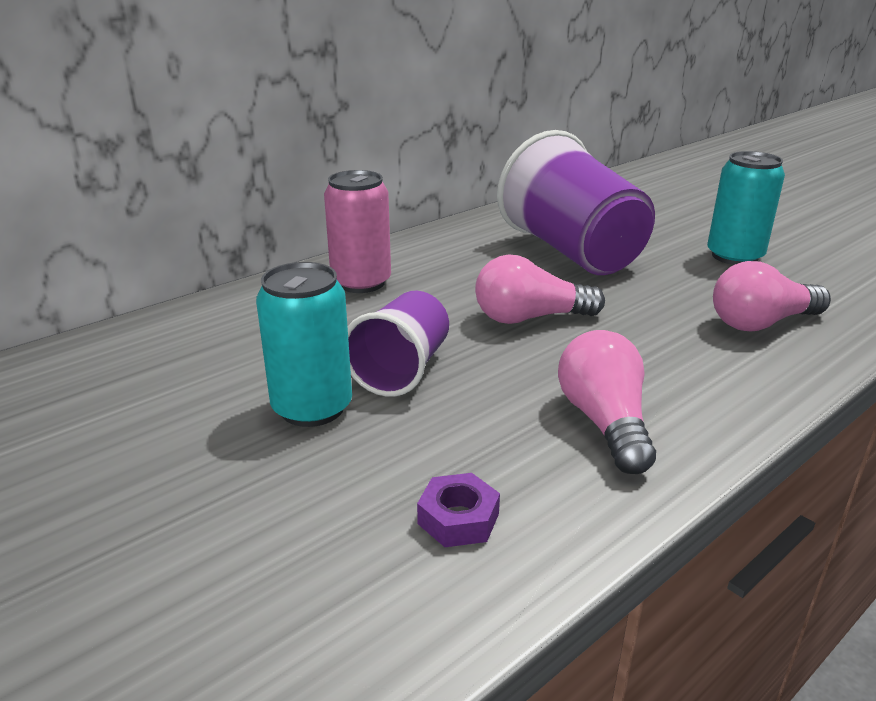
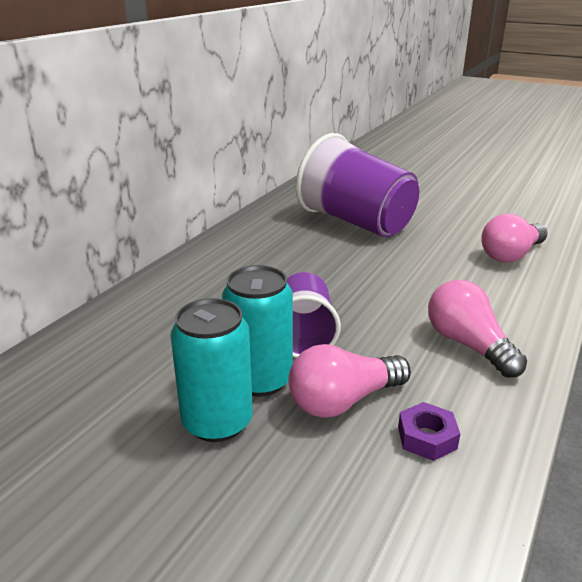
camera: 20 degrees left, 0 degrees up
(361, 283) = (219, 271): pink can -> none
(530, 318) = (364, 278): pink light bulb -> pink light bulb (343, 401)
(734, 256) = (462, 210): turquoise can -> turquoise can (217, 422)

